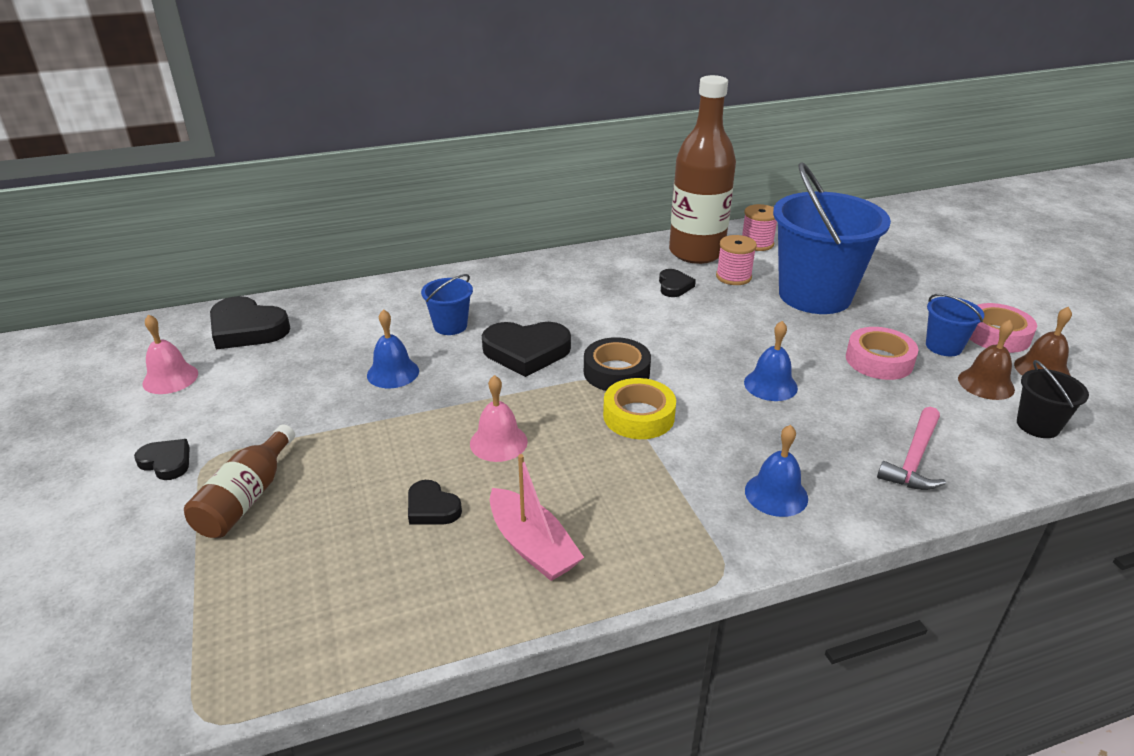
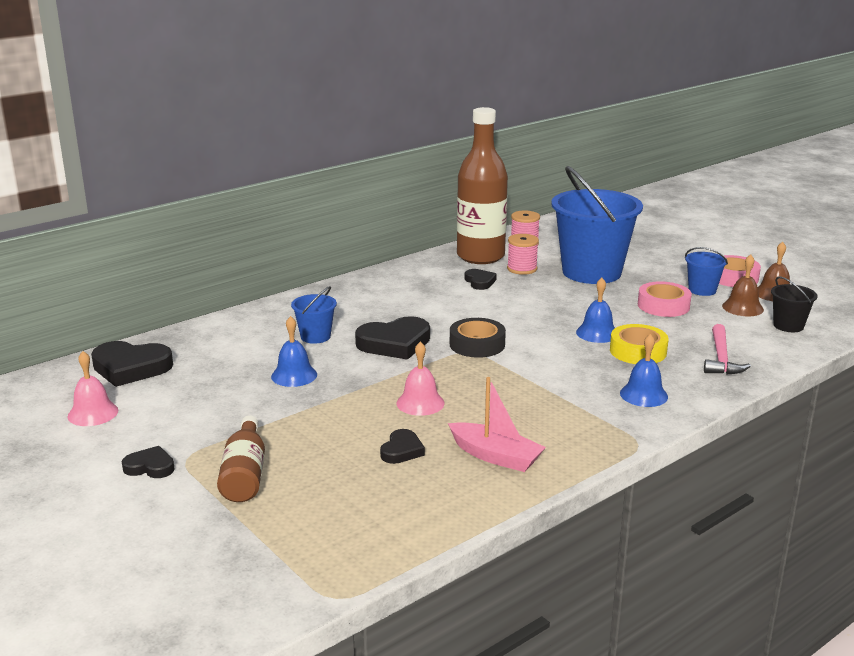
camera: 20 degrees left, 10 degrees down
(432, 508) = (402, 450): black heart -> black heart turned 90 degrees counterclockwise
(638, 416) = (514, 368): yellow tape -> yellow tape (638, 351)

